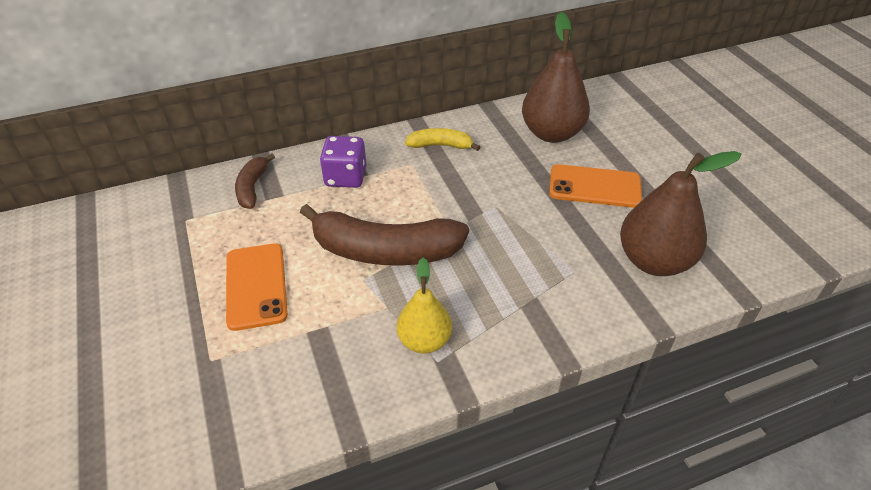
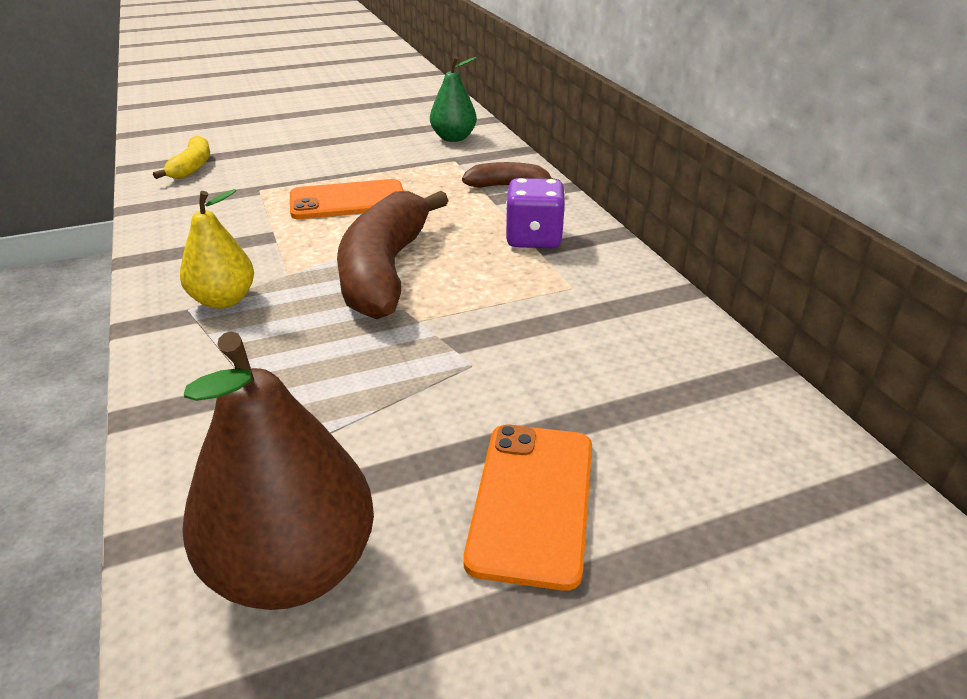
camera: 90 degrees right, 10 degrees down
(127, 222) = (453, 138): none -> green pear
(440, 145) = (626, 313): yellow banana -> yellow banana (192, 167)
(551, 133) = (709, 451): brown pear -> none

